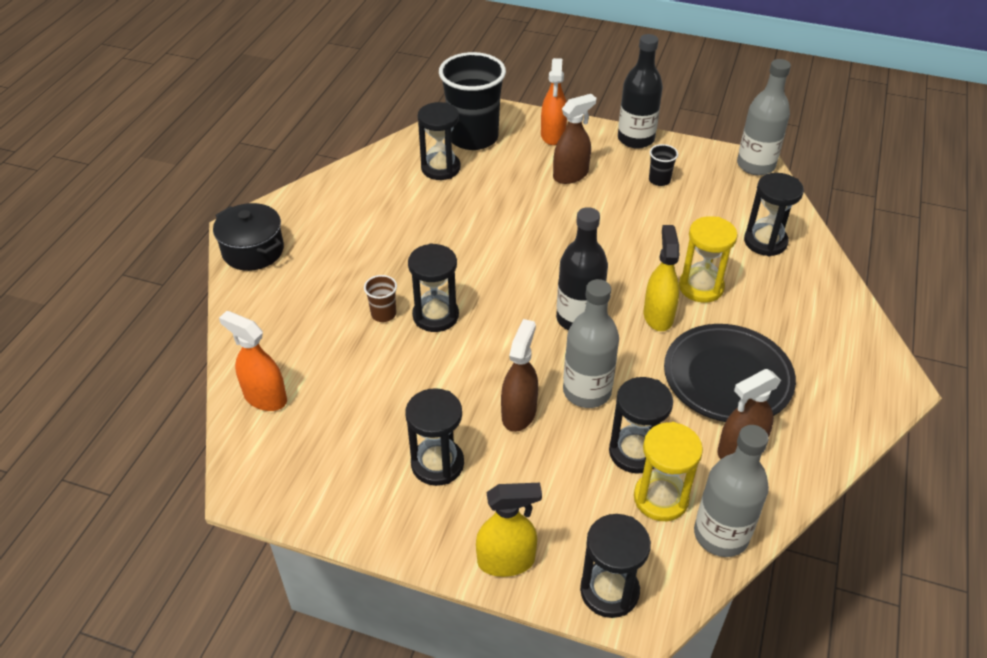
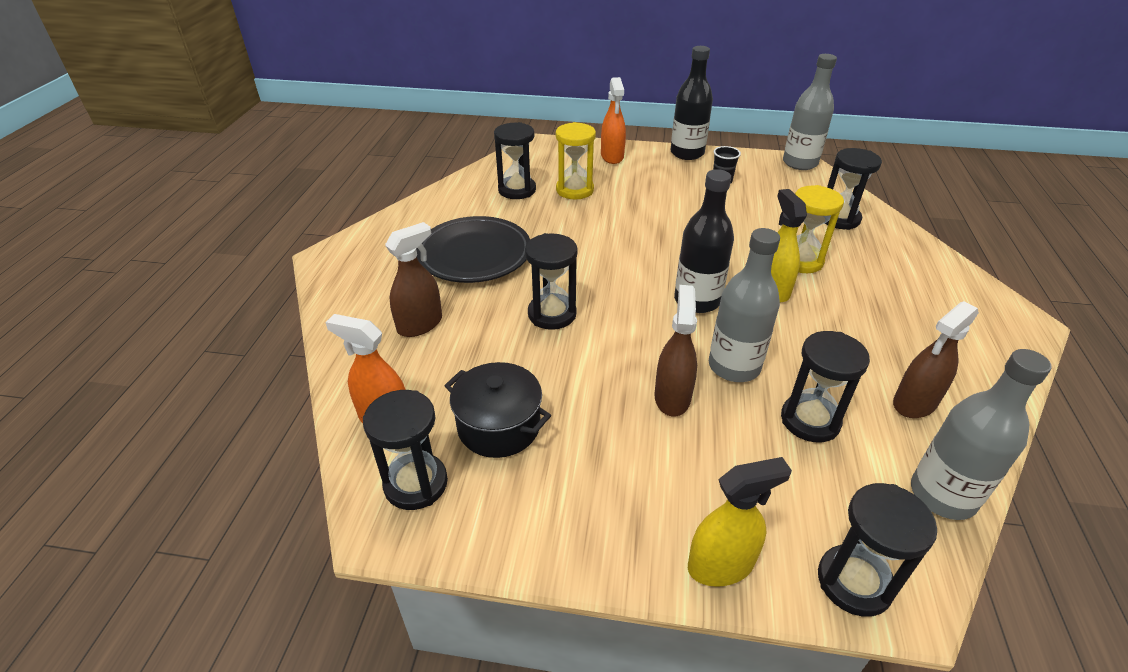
camera: 10 degrees left, 5 degrees down
(253, 251) = (344, 276): black pot -> black pot (499, 426)
(383, 314) = (497, 318): brown cup -> none
(437, 464) = (602, 463): black hourglass -> black hourglass (416, 483)
(473, 137) = (540, 164): black cup -> none
(571, 175) = (640, 184): brown spray bottle -> brown spray bottle (420, 324)
(660, 498) = (860, 465): yellow hourglass -> yellow hourglass (574, 190)
(727, 378) = (866, 336): black plate -> black plate (474, 254)

